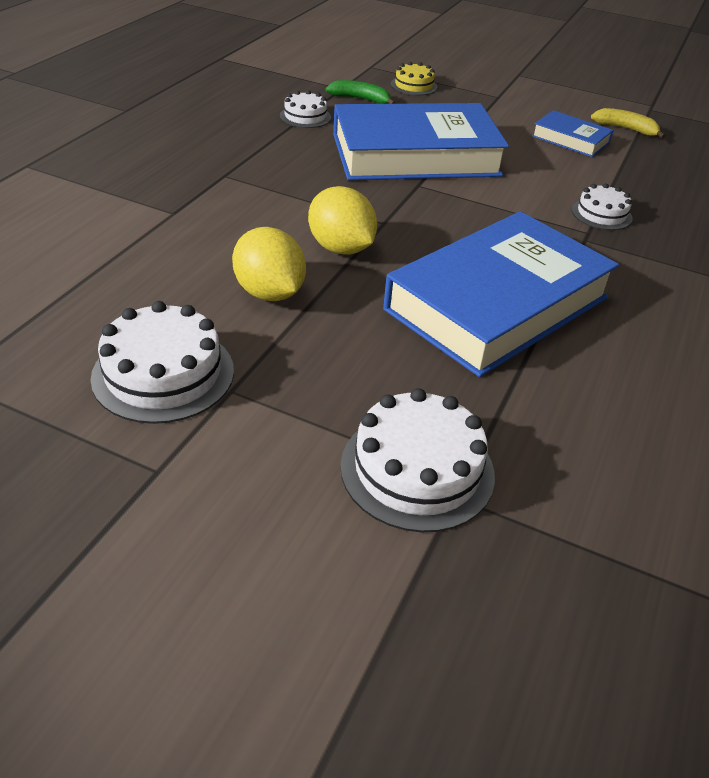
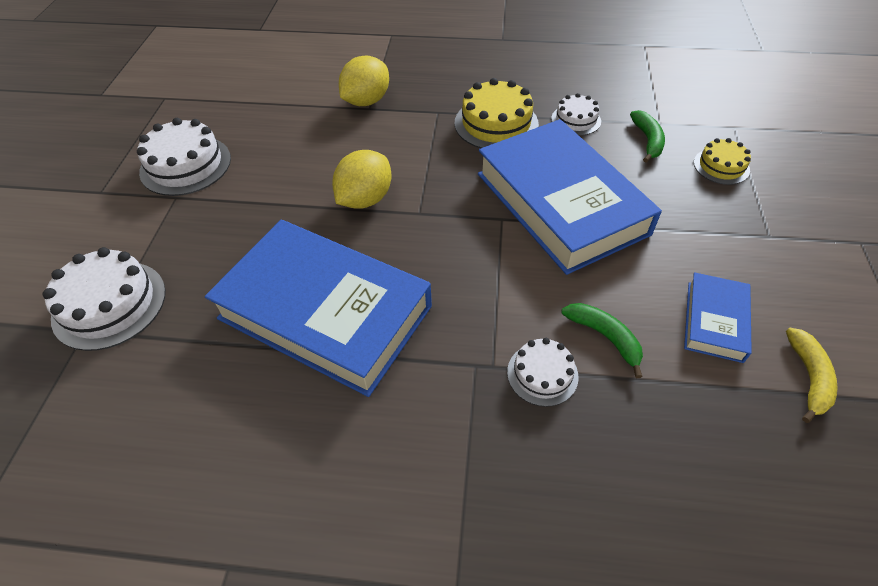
camera: 75 degrees right, 10 degrees up
(269, 293) = (288, 181): yellow lemon -> yellow lemon (366, 101)
(275, 152) = (496, 123): none -> yellow cake
(573, 180) = (605, 337): none -> green banana

